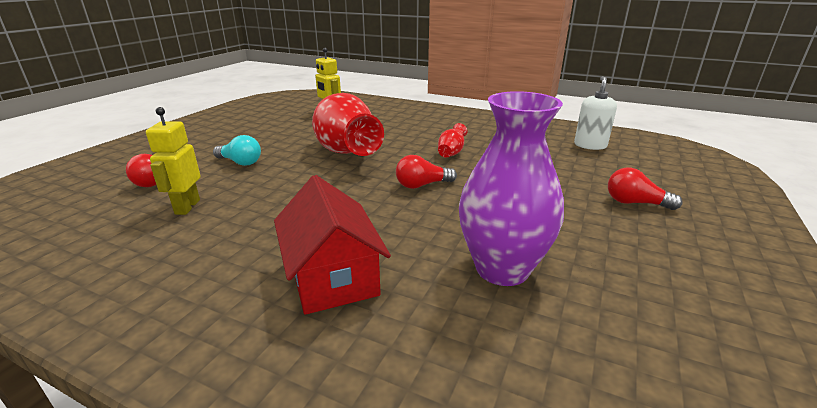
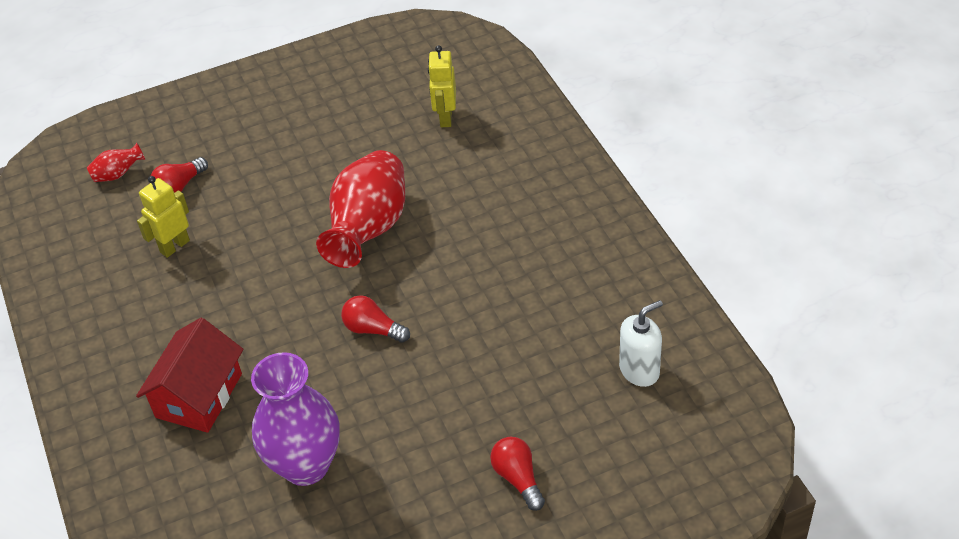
camera: 45 degrees right, 20 degrees up
(240, 162) = (263, 191): turquoise light bulb -> none
(451, 153) = (468, 291): red vase -> red vase (118, 174)

